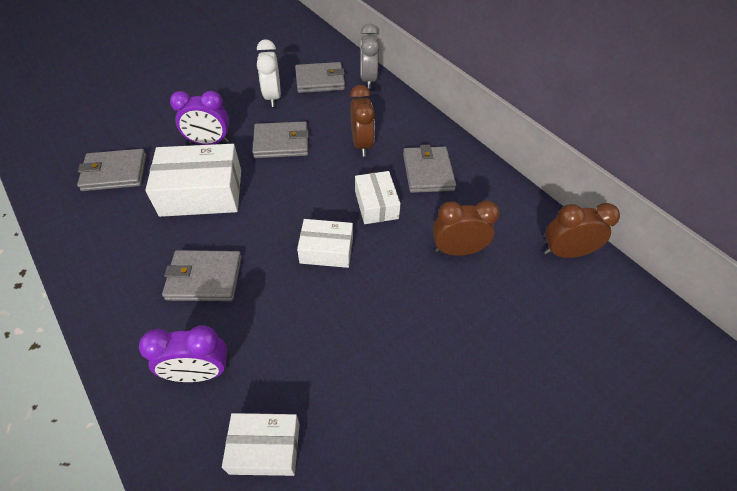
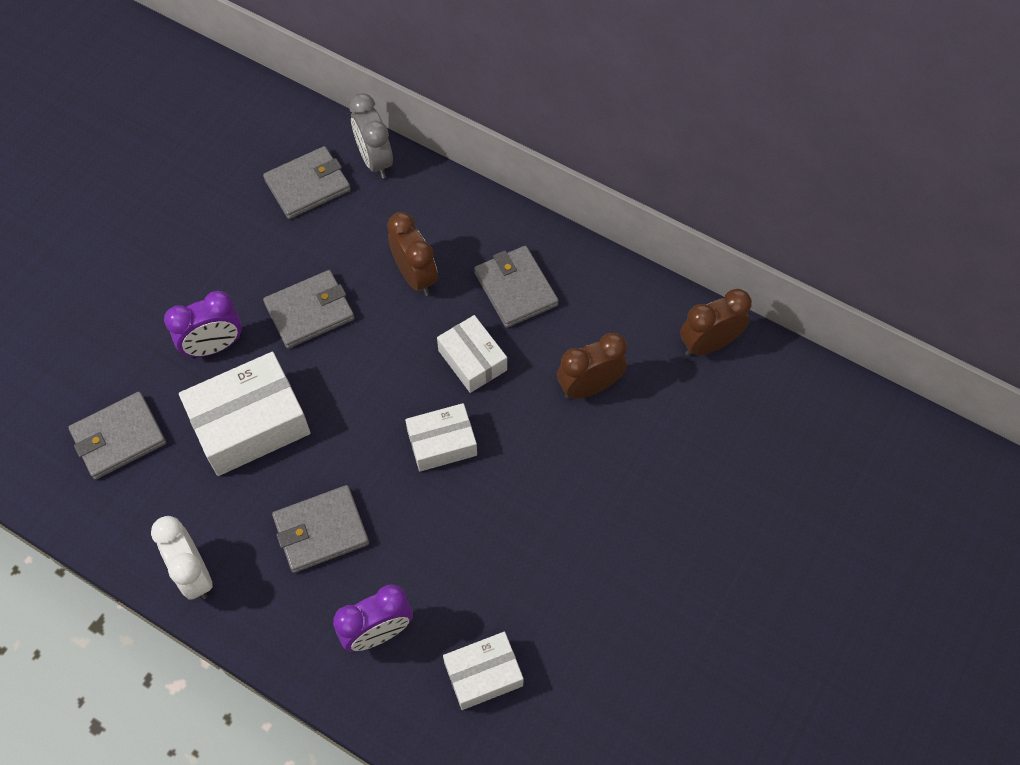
camera: 20 degrees left, 10 degrees up
(272, 97) = (257, 240): white clock -> white clock (194, 574)

